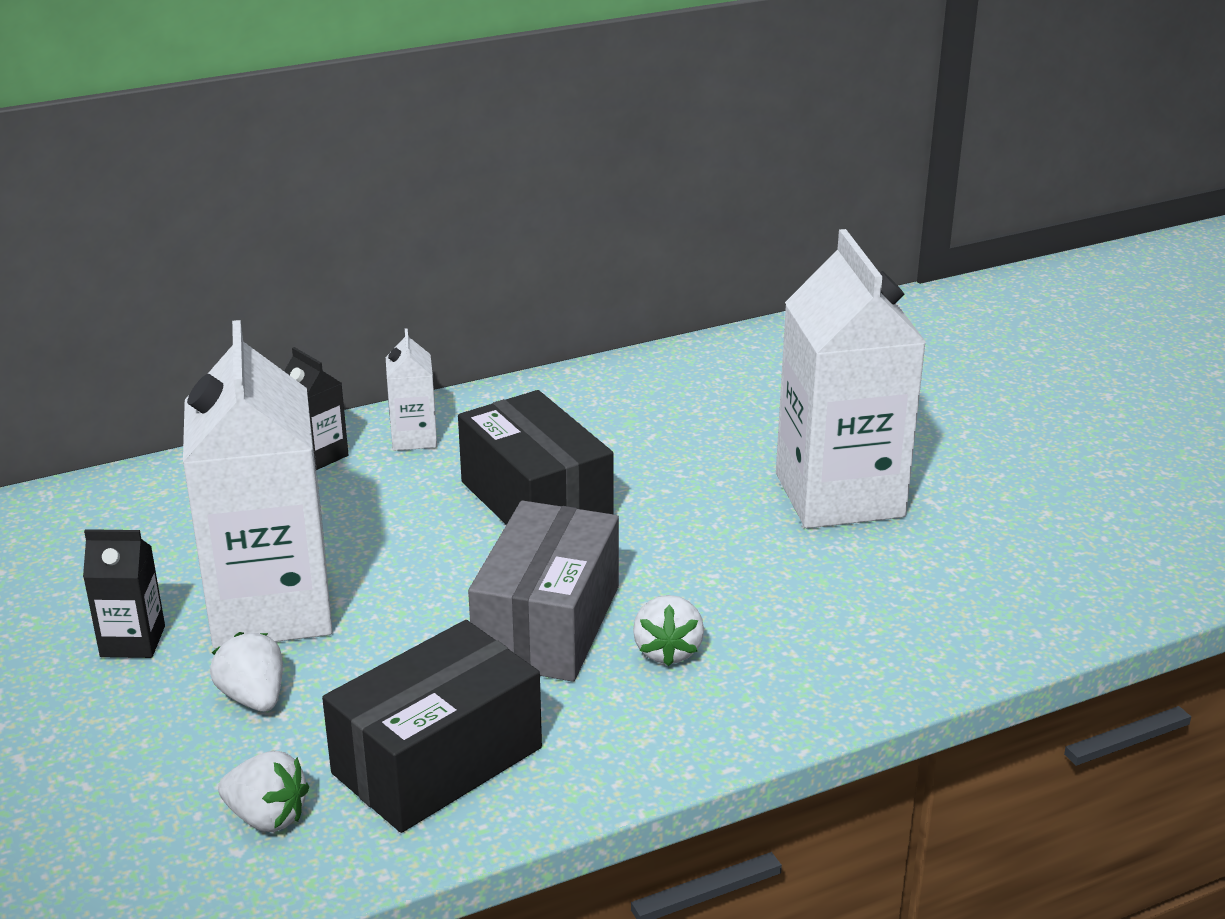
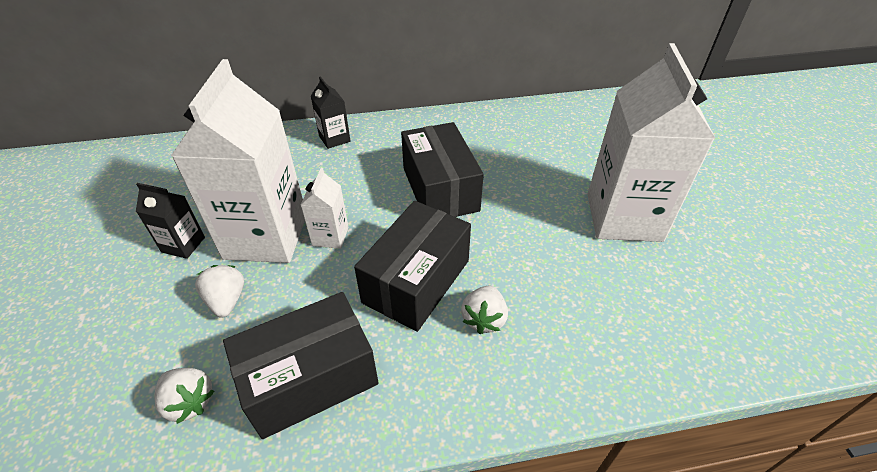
camera: 15 degrees right, 15 degrees up
(414, 438) = (389, 136): white carton -> white carton (330, 236)
(547, 624) = (416, 281): grey box -> black box

